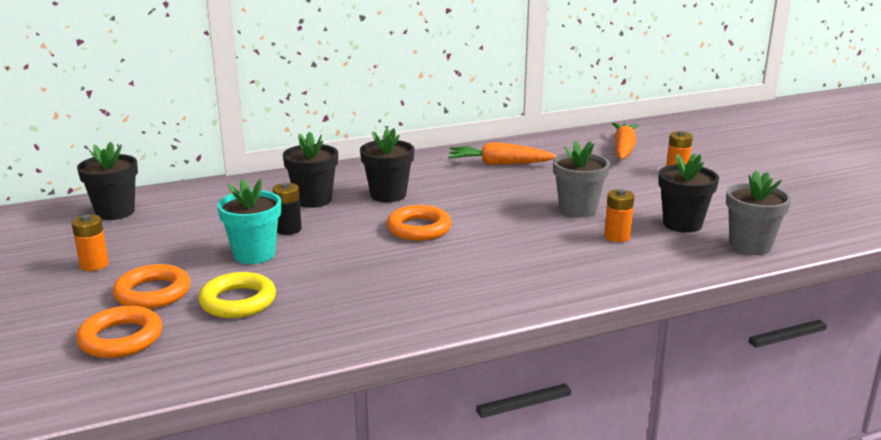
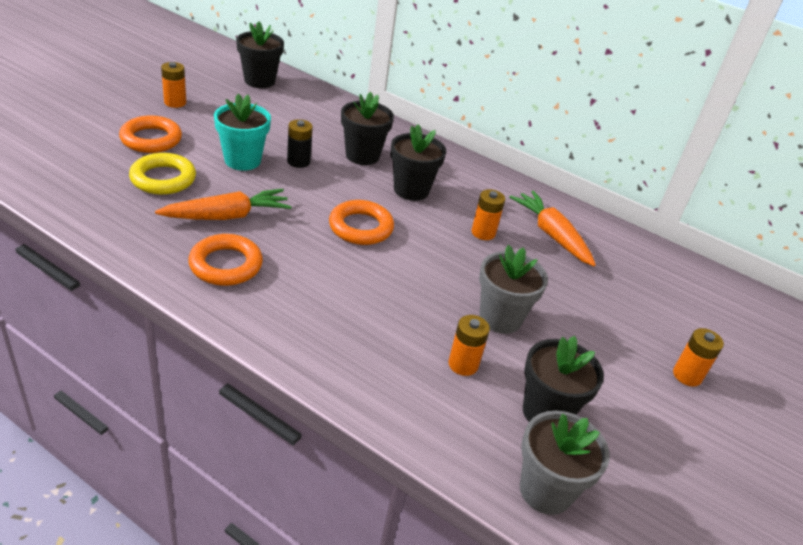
camera: 50 degrees right, 15 degrees up
(121, 338) = (80, 150): orange ring -> orange ring (226, 265)
(473, 185) = (483, 233): none -> orange battery
(623, 149) = (700, 314): orange carrot -> orange carrot (227, 216)

